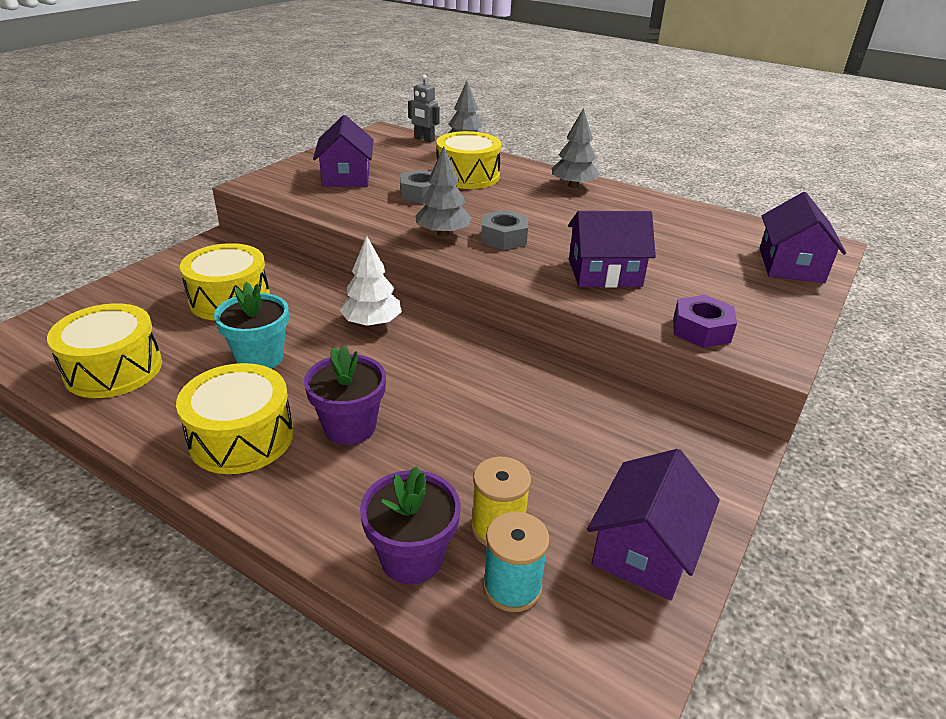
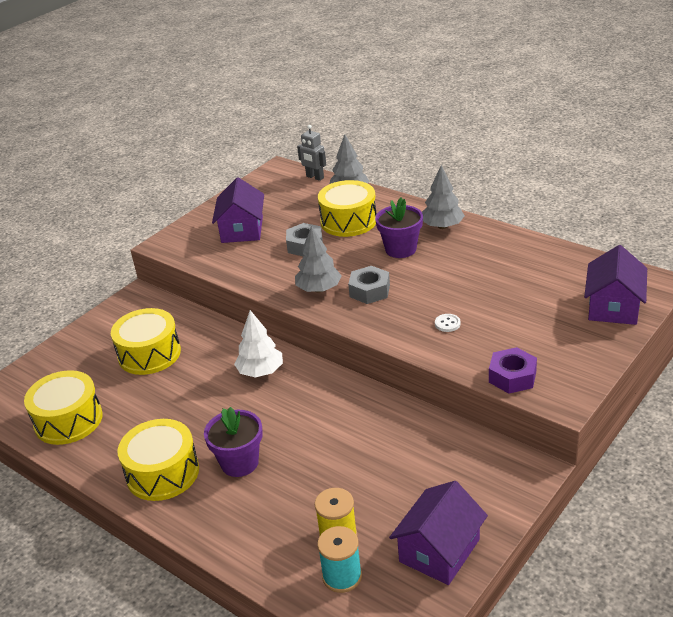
camera: 10 degrees right, 0 degrees up
(260, 358) = (174, 407): turquoise flower pot -> none
(412, 557) = (277, 557): purple flower pot -> purple flower pot (400, 249)
(604, 273) = (447, 324): purple house -> white button

